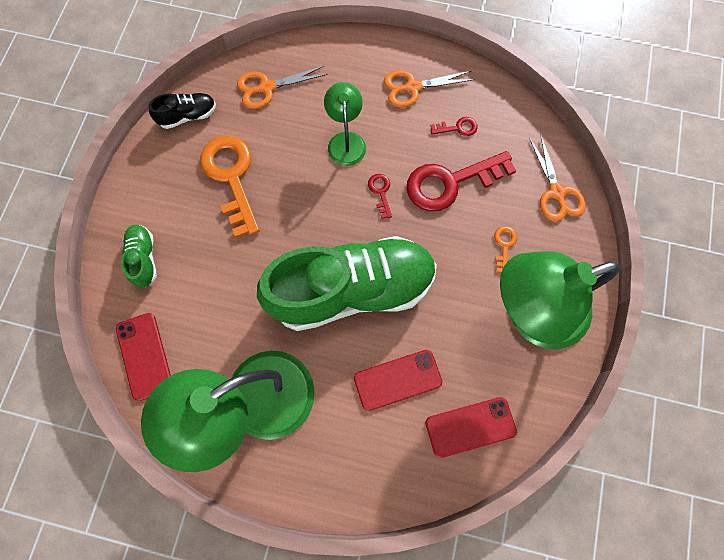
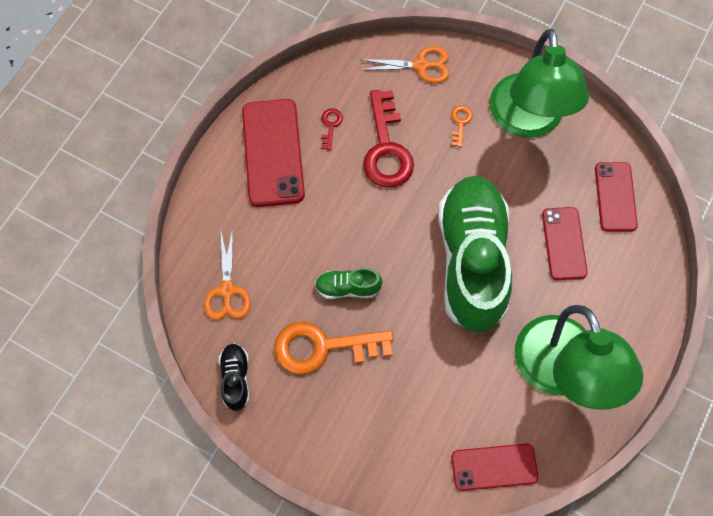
camera: 75 degrees left, 5 degrees down
(144, 258) = (390, 452): green shoe -> green shoe (347, 288)
(346, 141) = (314, 229): green lamp -> none
(380, 192) = (379, 211): red key -> none
(413, 87) = (273, 152): orange scissors -> red phone
(504, 245) = (460, 123): orange key -> orange key turned 75 degrees clockwise

